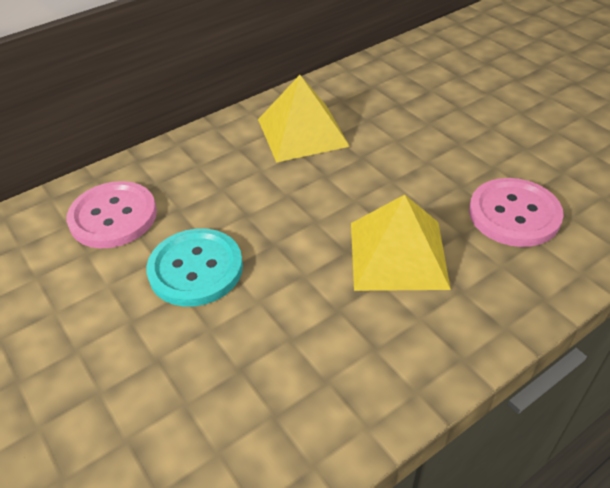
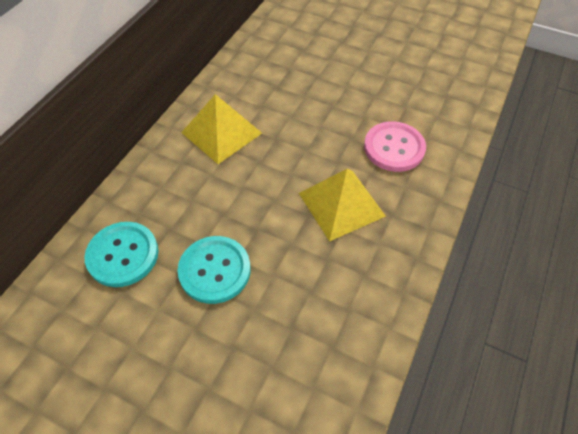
camera: 30 degrees left, 10 degrees up
(113, 217) = (123, 255): pink button -> turquoise button

